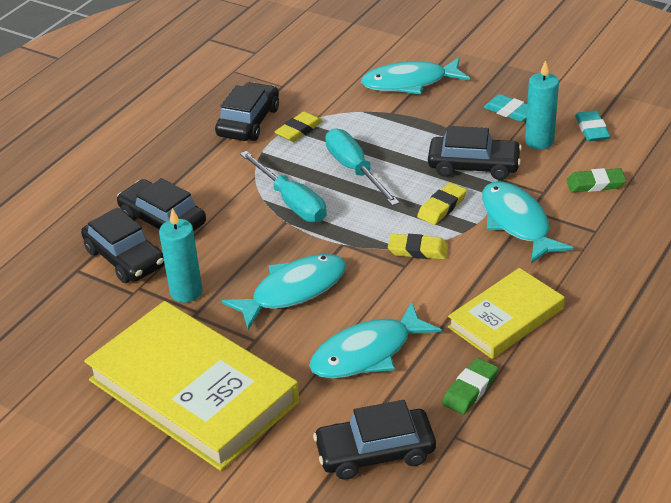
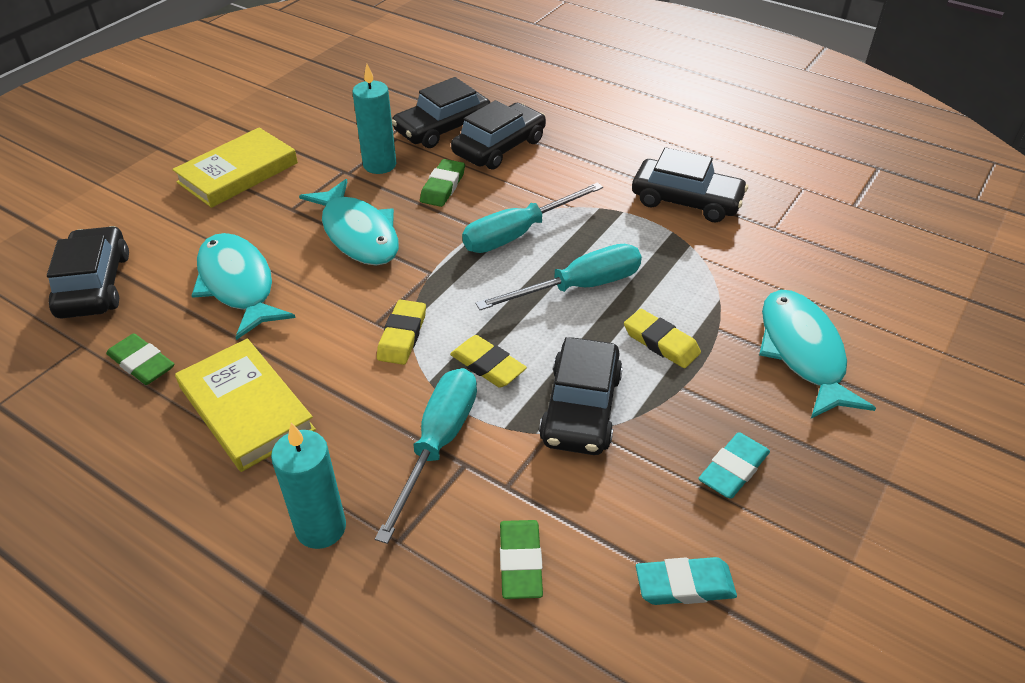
camera: 90 degrees right, 5 degrees up
(193, 391) = (238, 173): yellow book -> yellow book, size x0.58
(224, 248) = (443, 187): none -> green eraser
(299, 130) = (669, 241): yellow eraser -> yellow eraser (661, 342)
(517, 222) = (438, 444): turquoise fish -> turquoise screwdriver
(539, 141) = (645, 499): turquoise candle -> turquoise candle (321, 528)

